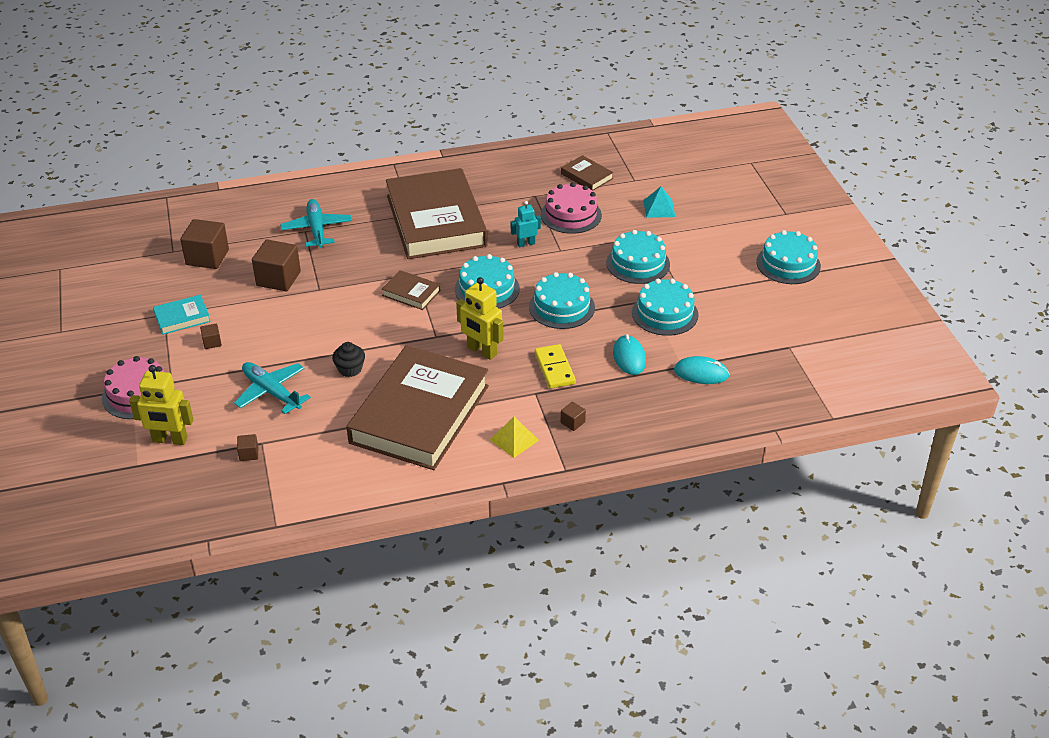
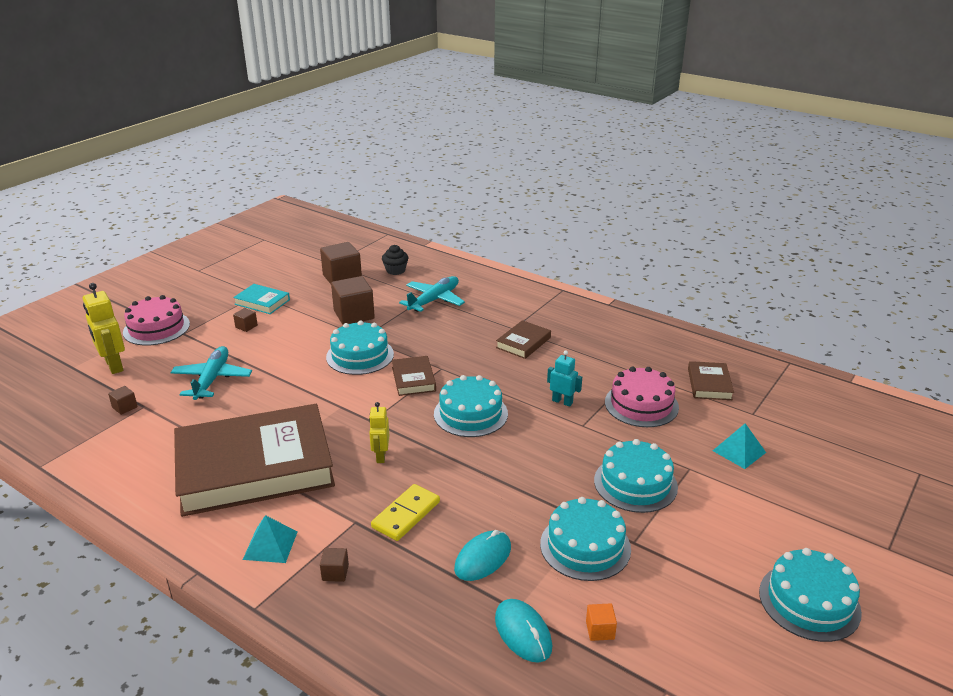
camera: 50 degrees right, 10 degrees down
(350, 369) = (279, 400): black cupcake -> black cupcake (395, 270)
(436, 220) = (523, 343): brown book -> brown book, size x0.41
(481, 351) = (380, 456): yellow robot -> yellow robot, size x0.61
(514, 440) = (270, 545): yellow pyramid -> turquoise pyramid
(561, 307) = (502, 470): turquoise cake -> turquoise cake (360, 355)
(729, 345) = (600, 630): none -> orange cube

